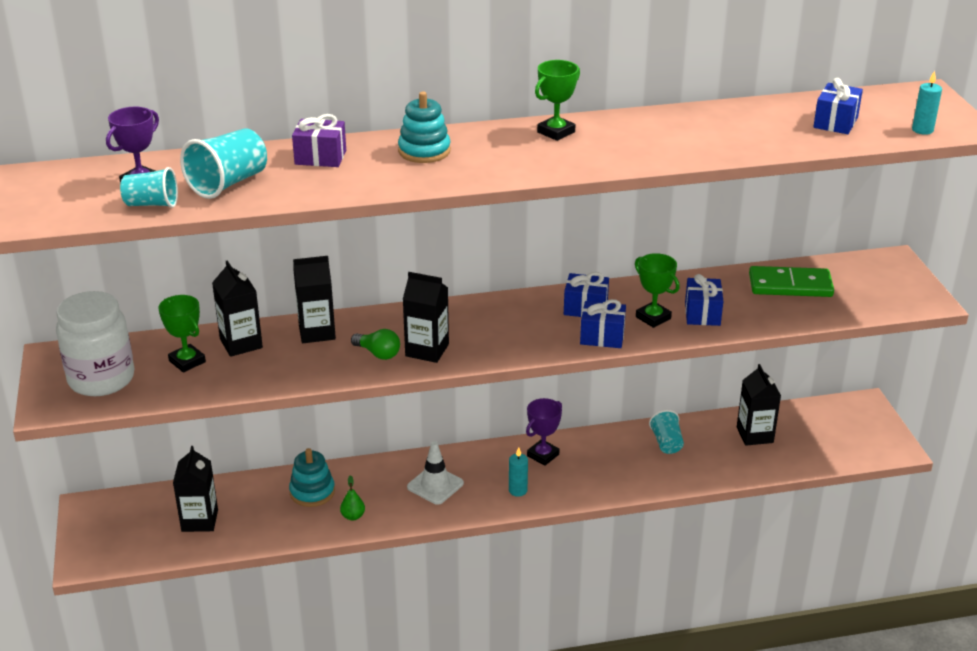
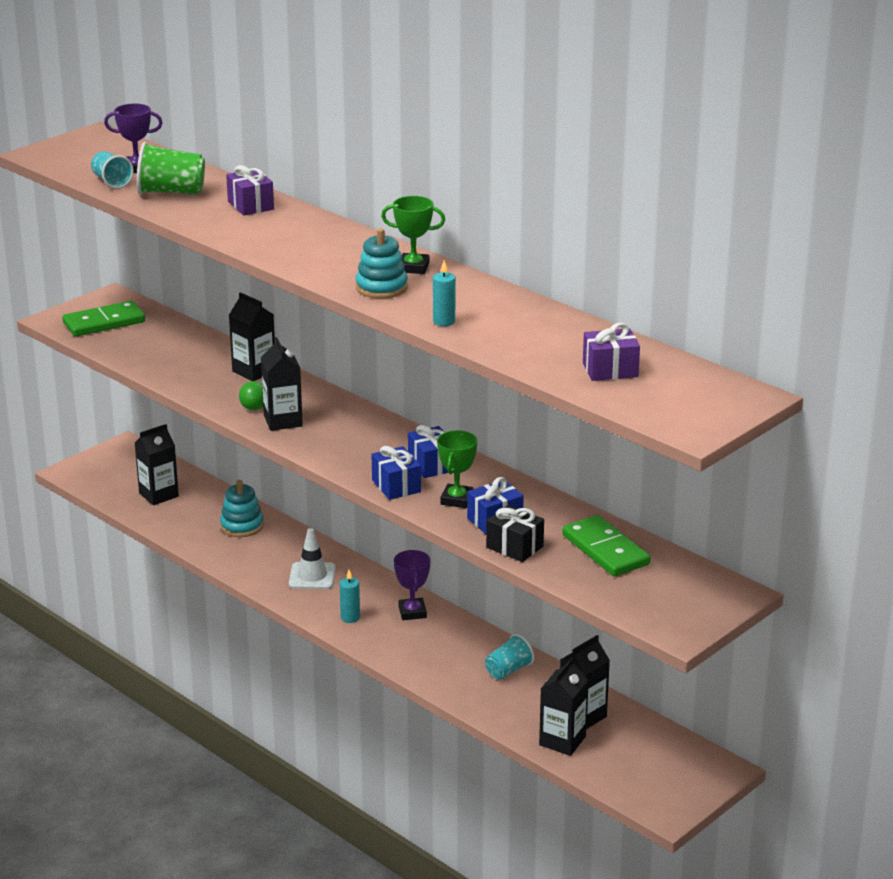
camera: 55 degrees right, 5 degrees down
(101, 379) = (104, 322): white jar -> green domino
(187, 361) = (159, 341): green trophy -> none
(228, 183) = (171, 192): turquoise cup -> green cup
(241, 343) = (204, 350): black carton -> black carton (562, 741)
(353, 516) = (233, 555): green pear -> none
(424, 151) = (310, 234): turquoise stacking toy -> turquoise stacking toy (381, 287)
(543, 455) = (412, 612): purple trophy -> purple trophy turned 75 degrees clockwise
(750, 320) = (514, 547): none -> black gift
(835, 122) = (610, 370): blue gift -> purple gift
(922, 130) = (655, 412): turquoise candle -> turquoise candle (444, 321)

